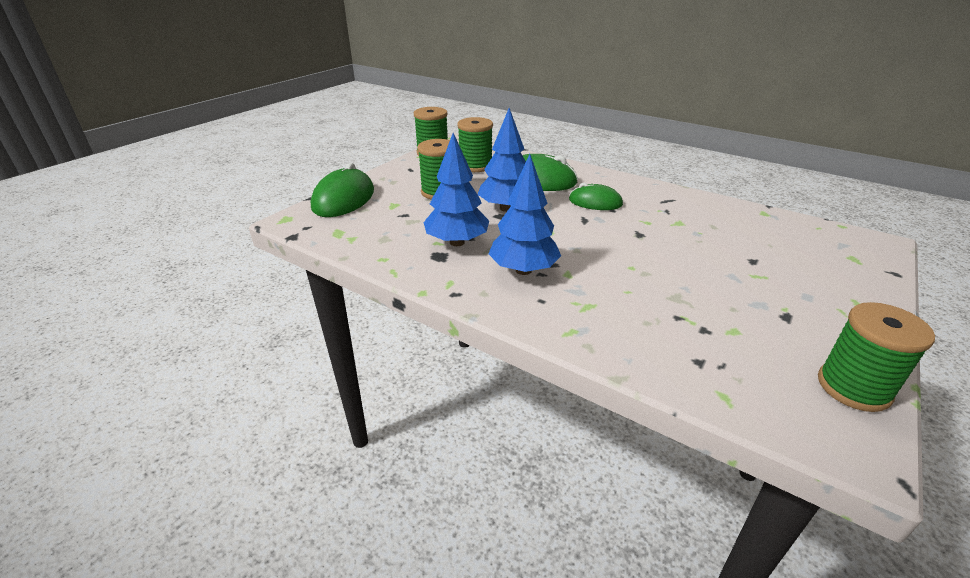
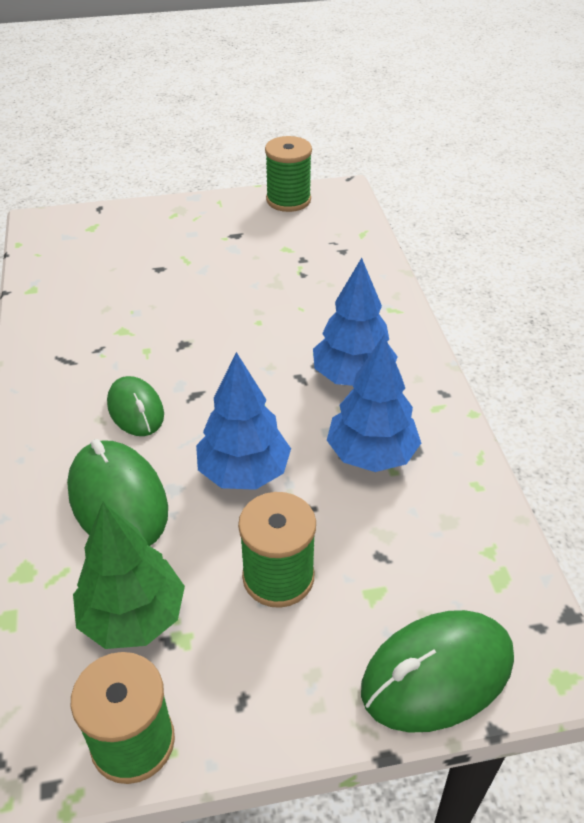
camera: 135 degrees left, 10 degrees up
(475, 166) = (133, 617): green spool -> green tree

